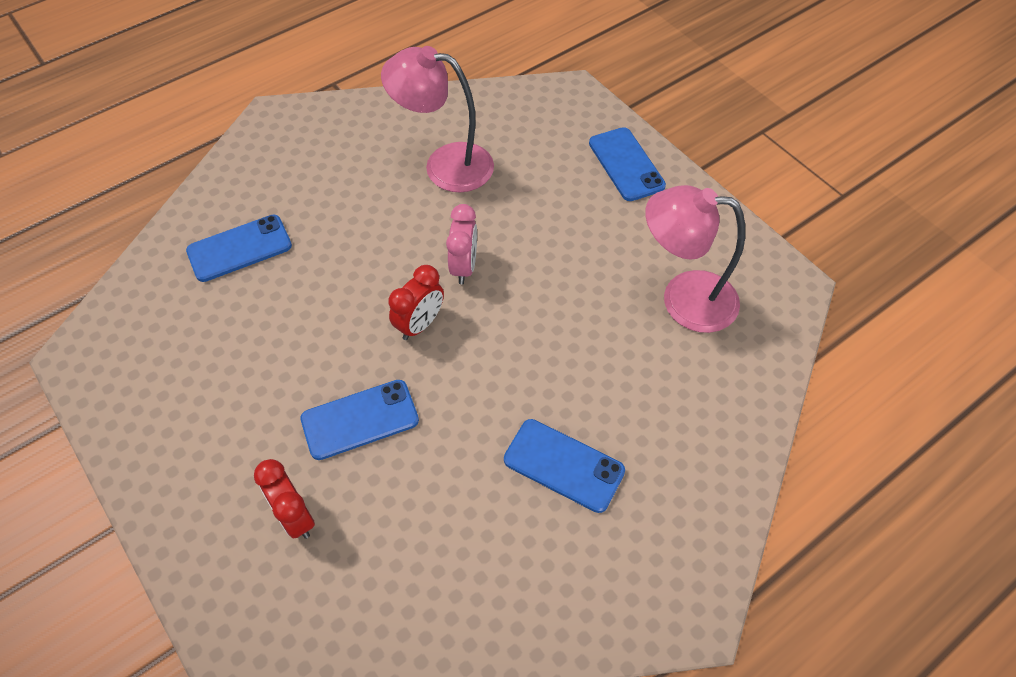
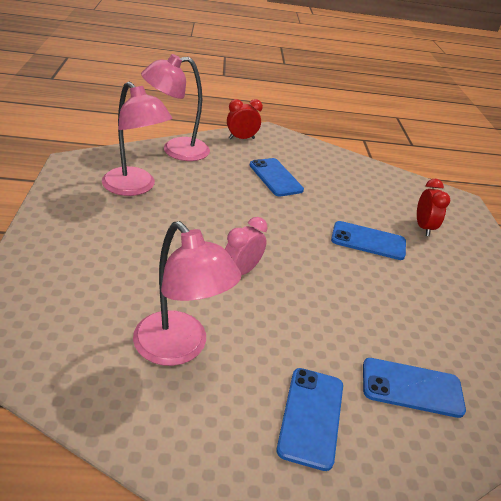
camera: 150 degrees left, 20 degrees down
(420, 324) = (299, 260): red clock -> red clock (241, 138)
(626, 164) = (49, 260): blue phone -> blue phone (311, 416)
(737, 412) = (176, 150): none -> pink lamp

